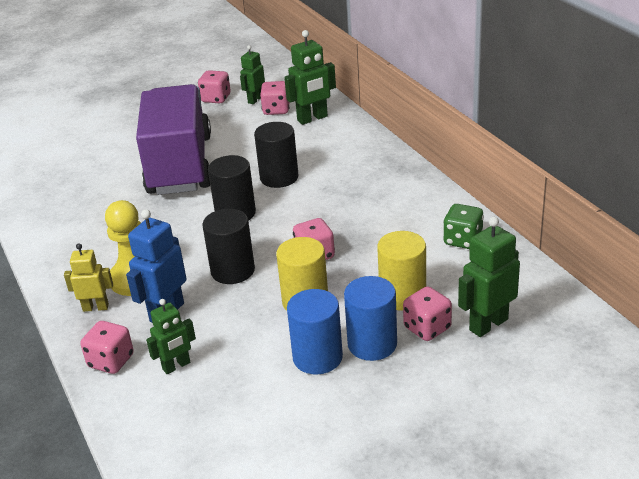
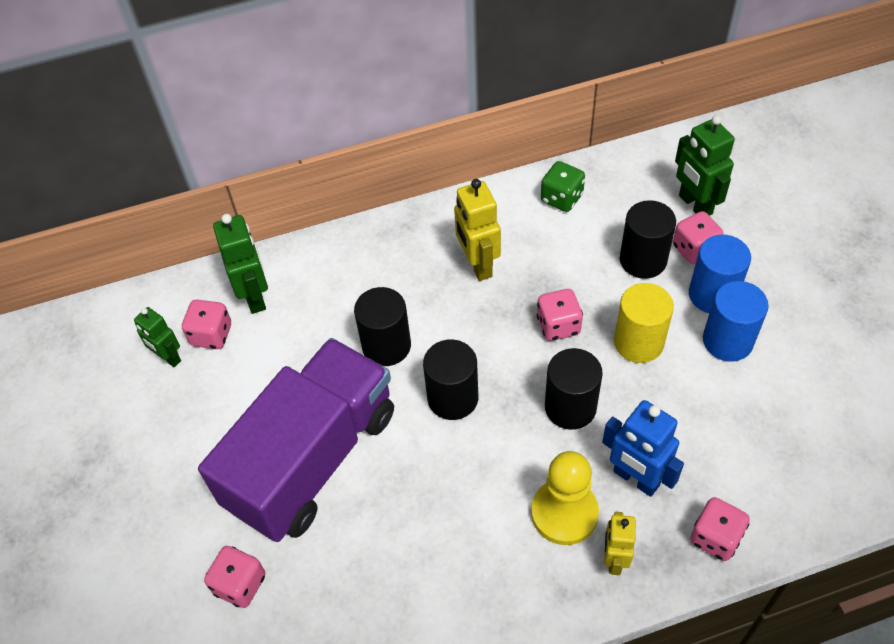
camera: 80 degrees left, 20 degrees up
(176, 366) = (729, 469): green robot -> none
(180, 165) = (312, 459): purple truck -> purple truck turned 120 degrees clockwise
(216, 98) = (139, 407): pink dice -> pink dice (240, 584)
(369, 206) = (478, 265): none -> yellow robot
(402, 296) = (643, 260): yellow cylinder -> black cylinder

